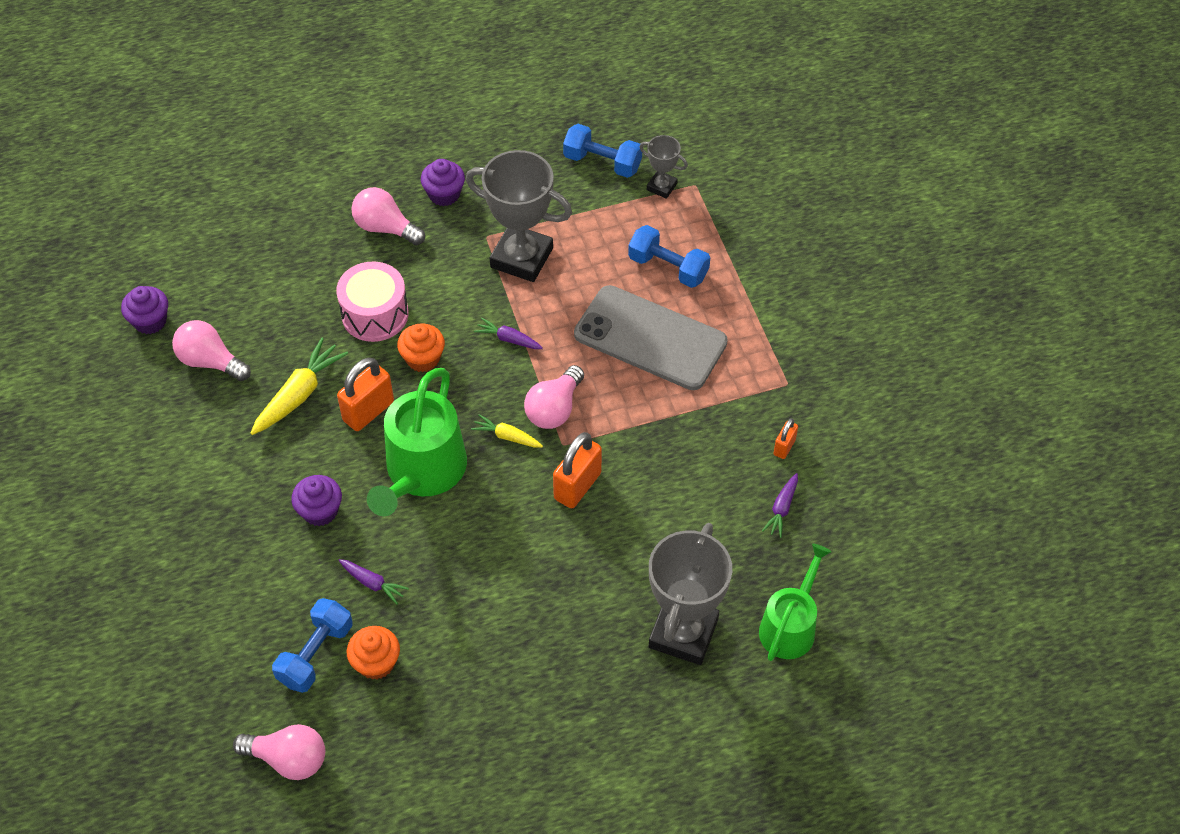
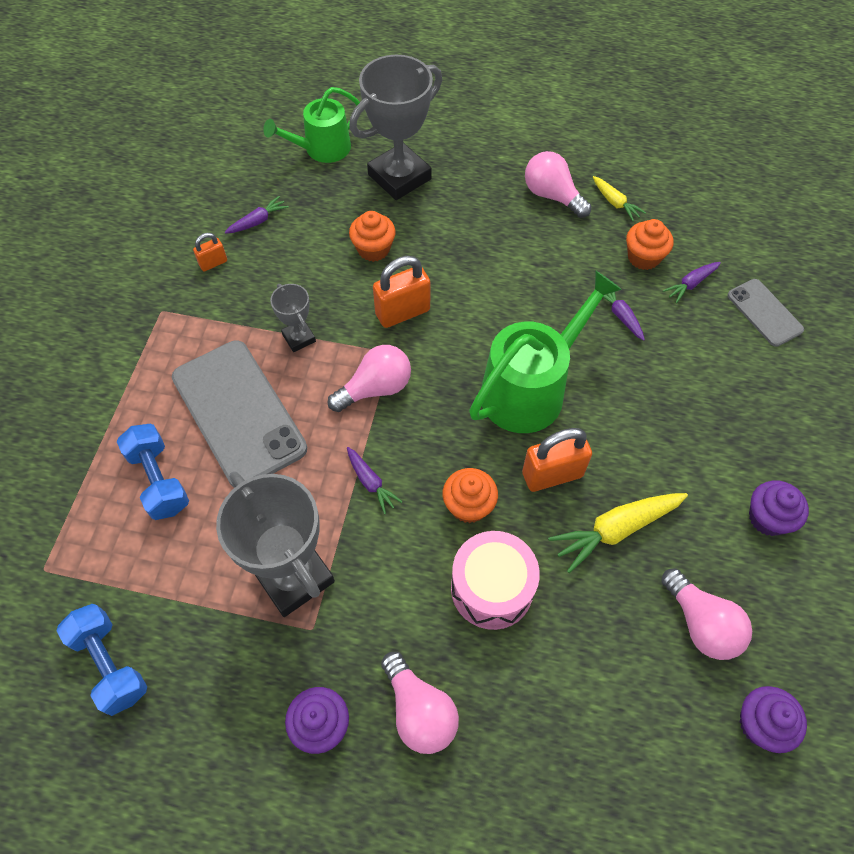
camera: 150 degrees left, 5 degrees up
(230, 657) = (764, 312): none -> grey phone
(288, 759) = (738, 224): pink light bulb -> pink light bulb (552, 196)
(315, 654) = (690, 284): blue dumbbell -> purple carrot
(320, 511) = (641, 397): purple cupcake -> purple cupcake (768, 518)
(507, 436) = (435, 384): yellow carrot -> yellow carrot (615, 203)
(649, 535) = (373, 249): none -> orange cupcake
(661, 187) = (78, 588): grey trophy -> grey trophy (299, 338)

